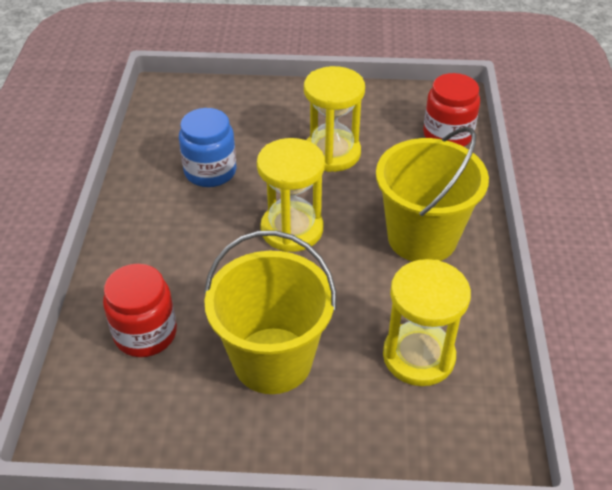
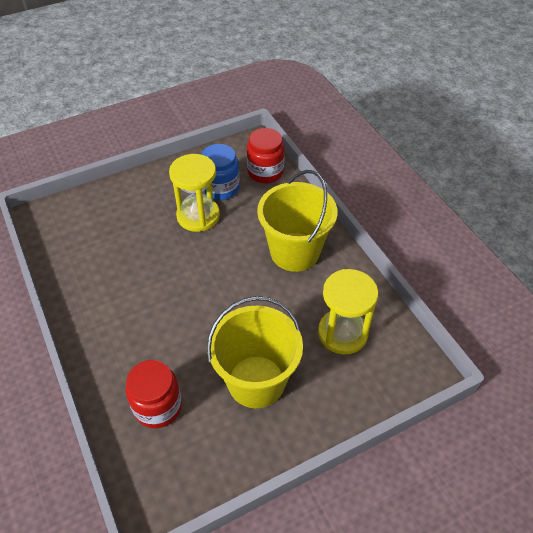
camera: 30 degrees left, 5 degrees up
(210, 171) = (121, 265): blue jar -> blue jar (221, 188)
(292, 229) = (208, 283): yellow hourglass -> none

